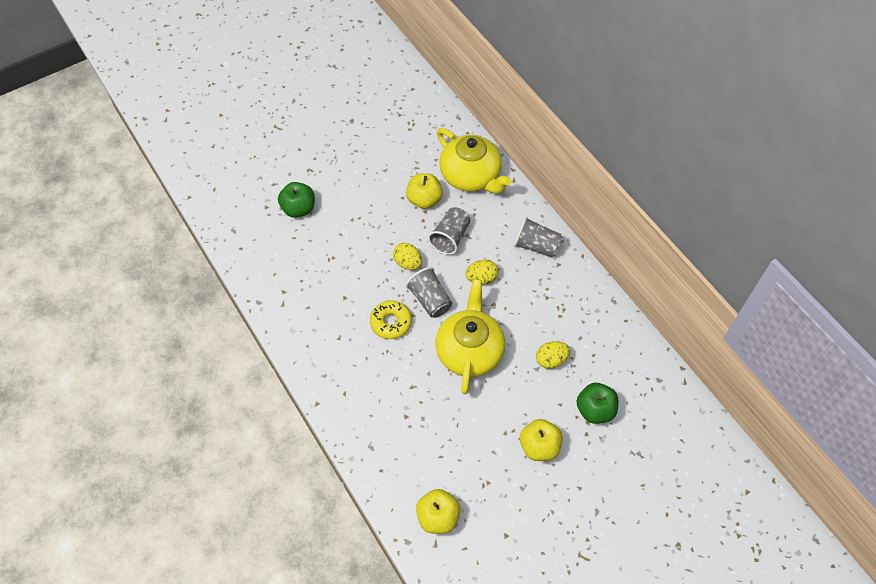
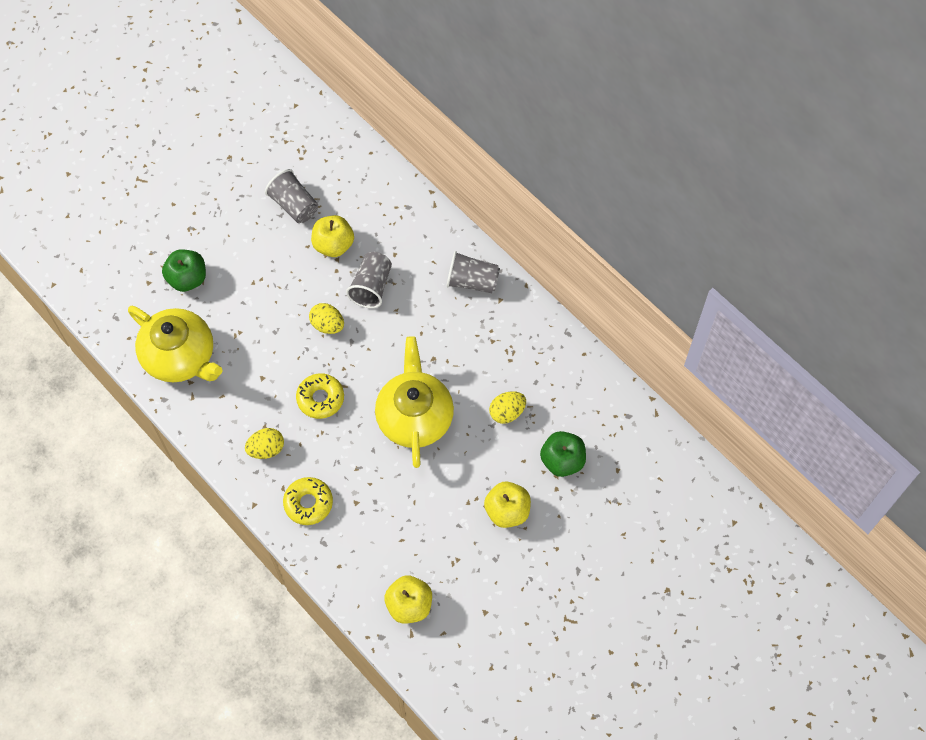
camera: 10 degrees left, 5 degrees up
(364, 410) = (308, 503): none -> yellow donut
(430, 300) = (360, 365): grey cup -> grey cup (294, 205)
(471, 176) = (384, 207): yellow teapot -> yellow teapot (181, 357)
(481, 278) = (415, 330): yellow egg -> yellow egg (266, 449)

